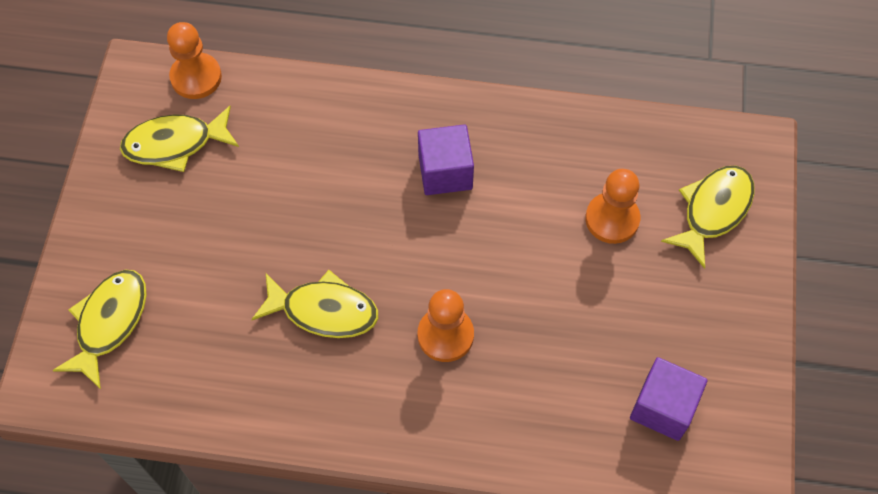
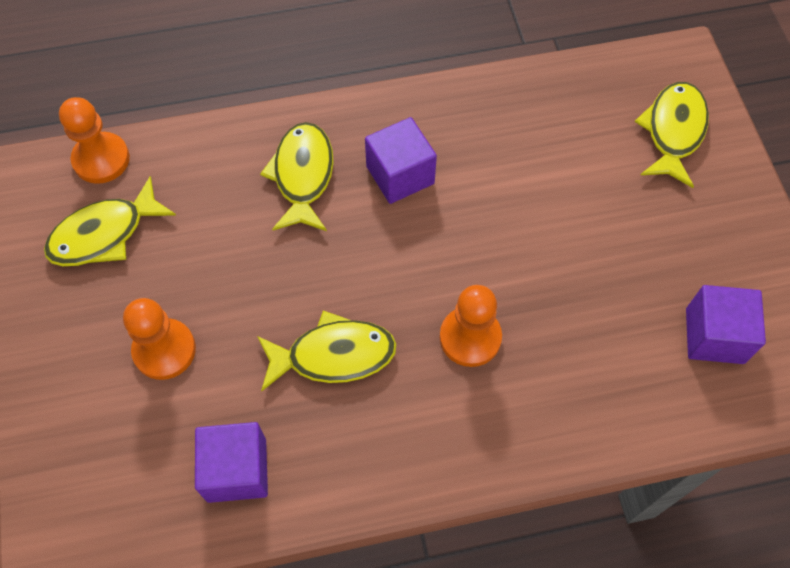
camera: 20 degrees left, 0 degrees up
(109, 323) = (103, 448): yellow fish -> yellow fish (303, 176)
(208, 378) = (237, 470): none -> purple cube
(612, 219) = (582, 169): orange pawn -> orange pawn (164, 350)

